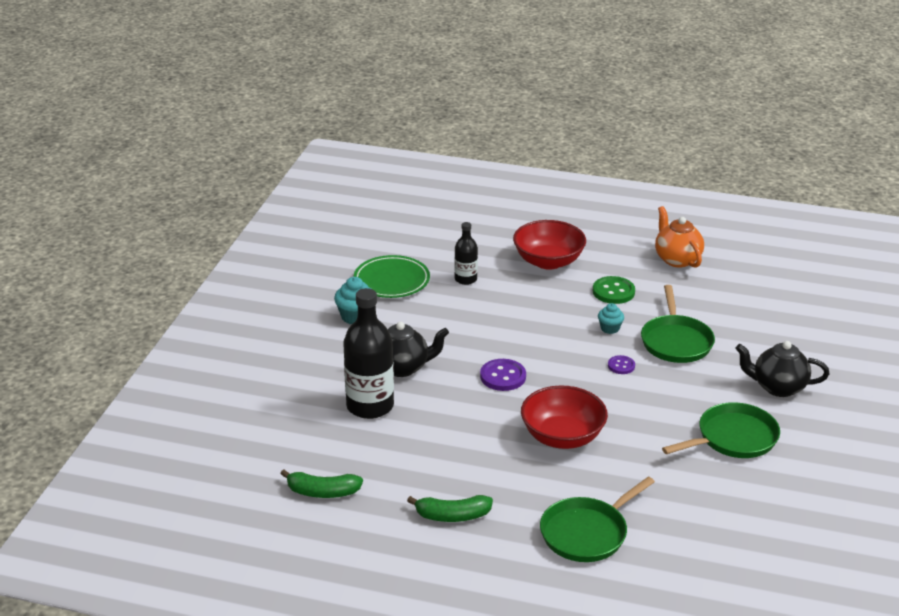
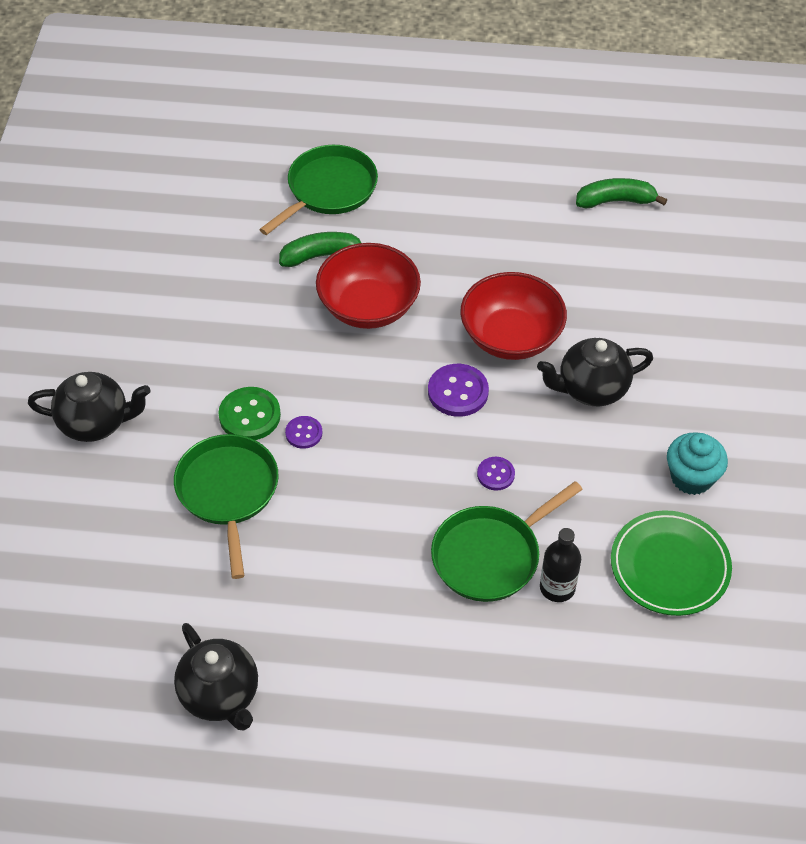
camera: 170 degrees right, 20 degrees up
(370, 406) = (609, 321): black bottle -> none
(452, 516) = (470, 191): green banana -> green banana (321, 256)
(488, 331) = (495, 474): none -> purple button
(548, 261) = (434, 655): red bowl -> red bowl (511, 336)
(610, 328) = (323, 505): turquoise cupcake -> none
(613, 292) = (323, 591): green button -> green button (249, 415)
(677, 259) = (220, 695): orange teapot -> black teapot
(733, 438) = (163, 332): green pan -> green pan (490, 556)

